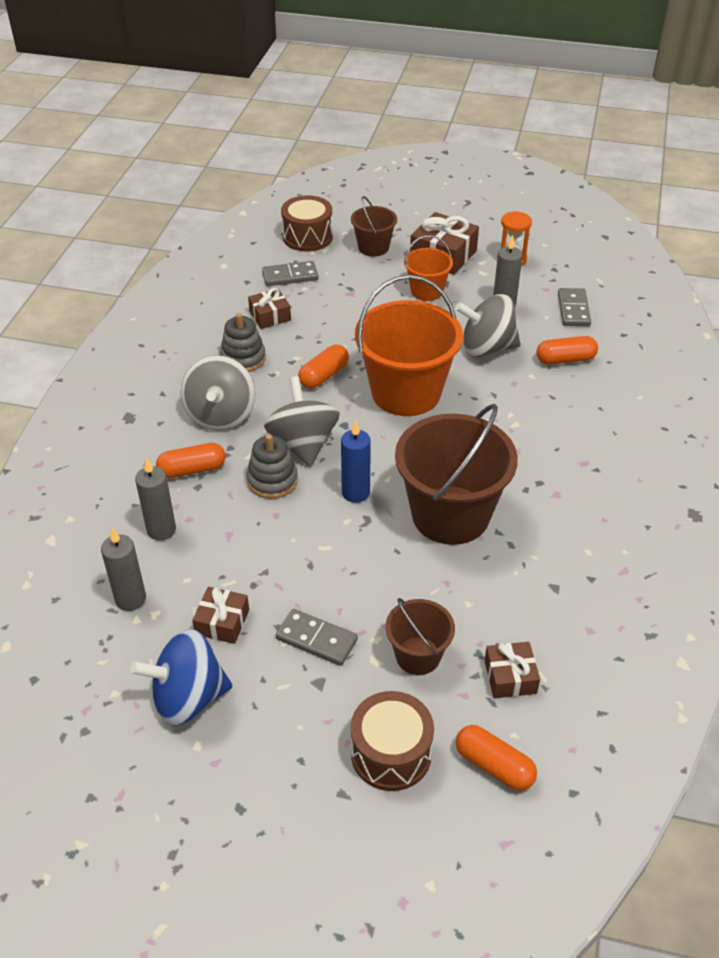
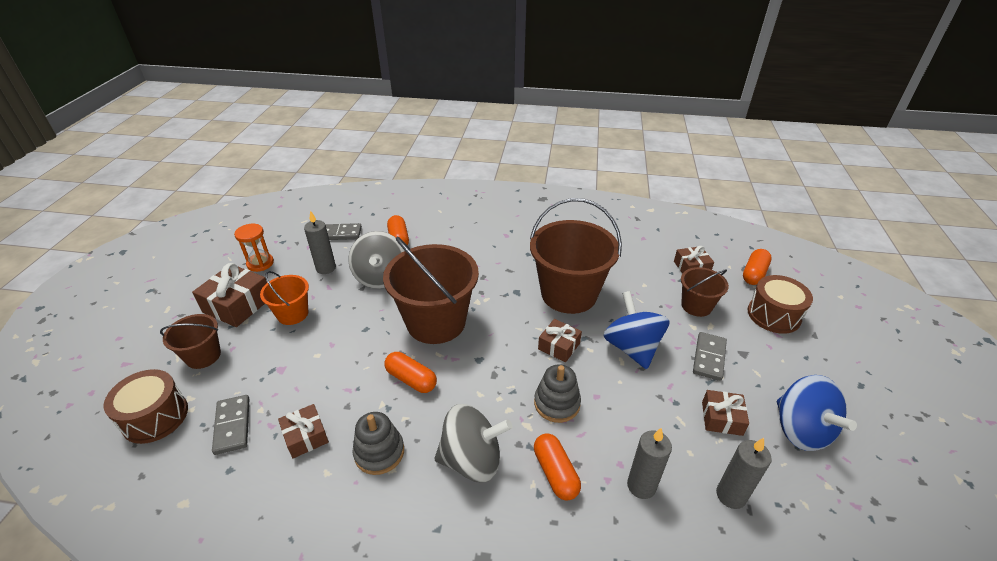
camera: 95 degrees left, 5 degrees down
(303, 444) = (506, 386): grey spinning top -> none
(344, 562) = (632, 347): none -> blue spinning top
(355, 493) = (559, 346): blue candle -> brown gift
(406, 393) = (436, 322): orange bucket -> brown bucket

